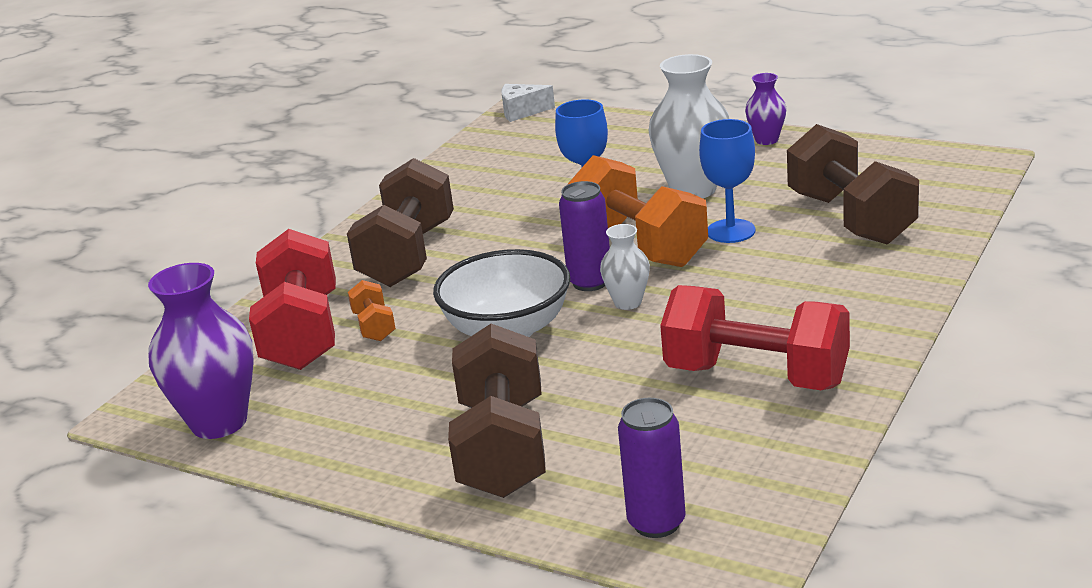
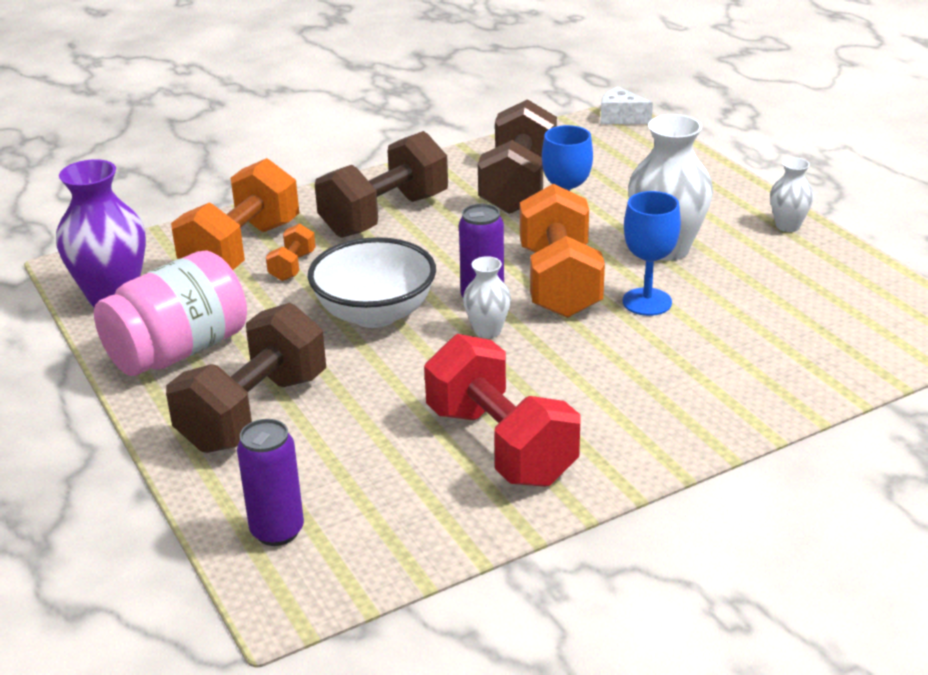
camera: 30 degrees right, 5 degrees up
(302, 333) = (241, 250): red dumbbell -> orange dumbbell
(356, 435) = (179, 351): none -> pink jar
(766, 140) = (787, 226): purple vase -> white vase
(851, 218) = (762, 335): brown dumbbell -> brown dumbbell (518, 186)

